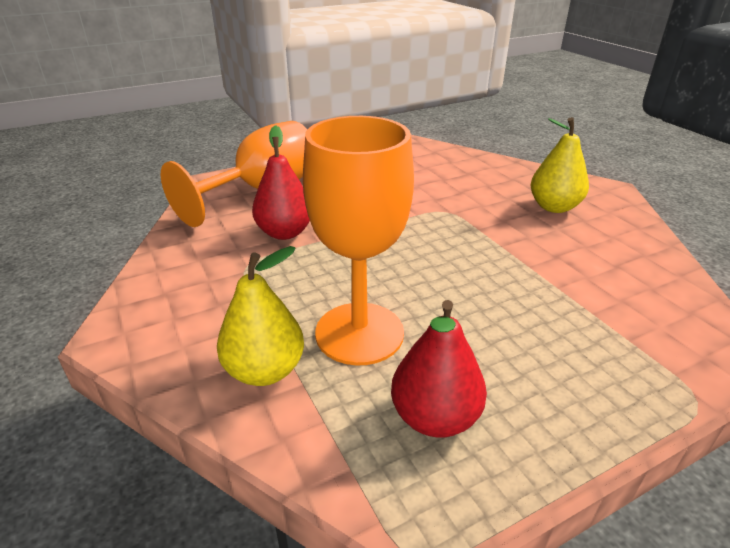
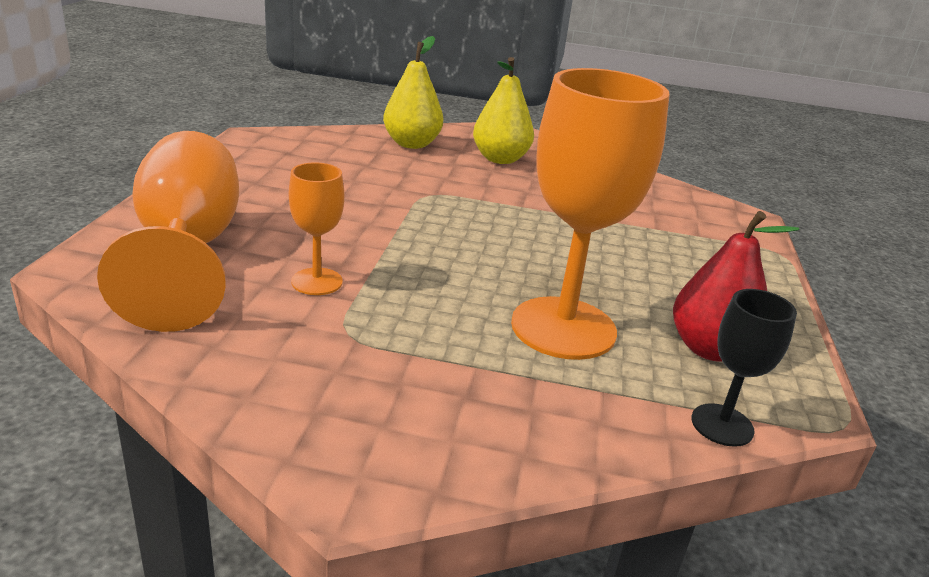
camera: 55 degrees left, 5 degrees down
(265, 370) = (560, 403): yellow pear -> yellow pear (411, 144)
(285, 233) = (317, 282): red pear -> orange goblet
(327, 465) = (722, 425): none -> black goblet

